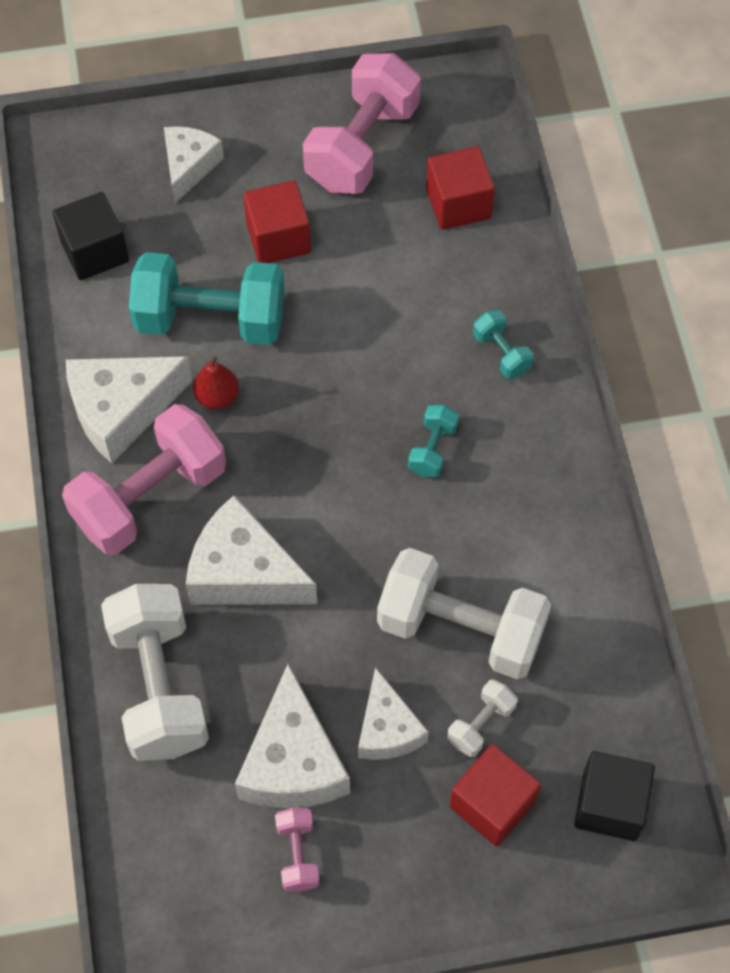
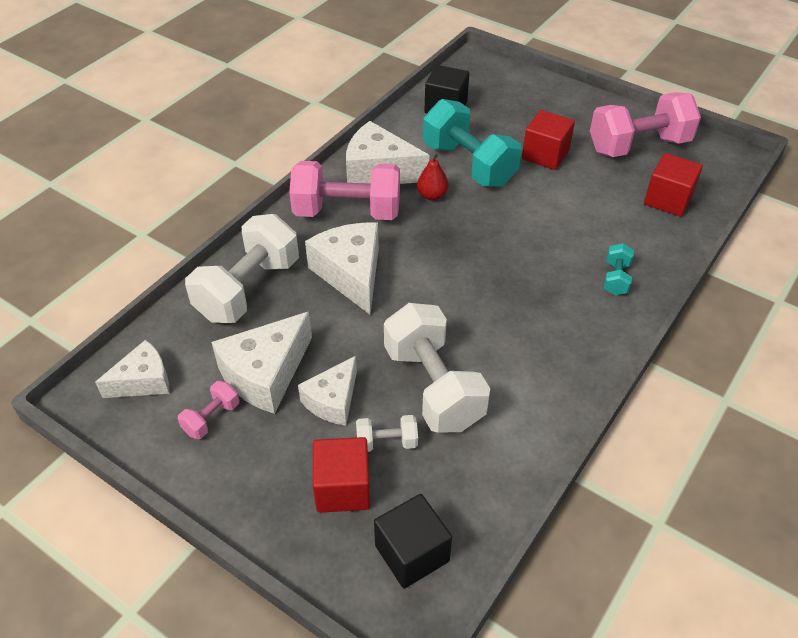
camera: 45 degrees right, 15 degrees down
(189, 166) = (533, 103): white cheese -> white cheese (143, 381)
(432, 449) = (520, 293): turquoise dumbbell -> none

